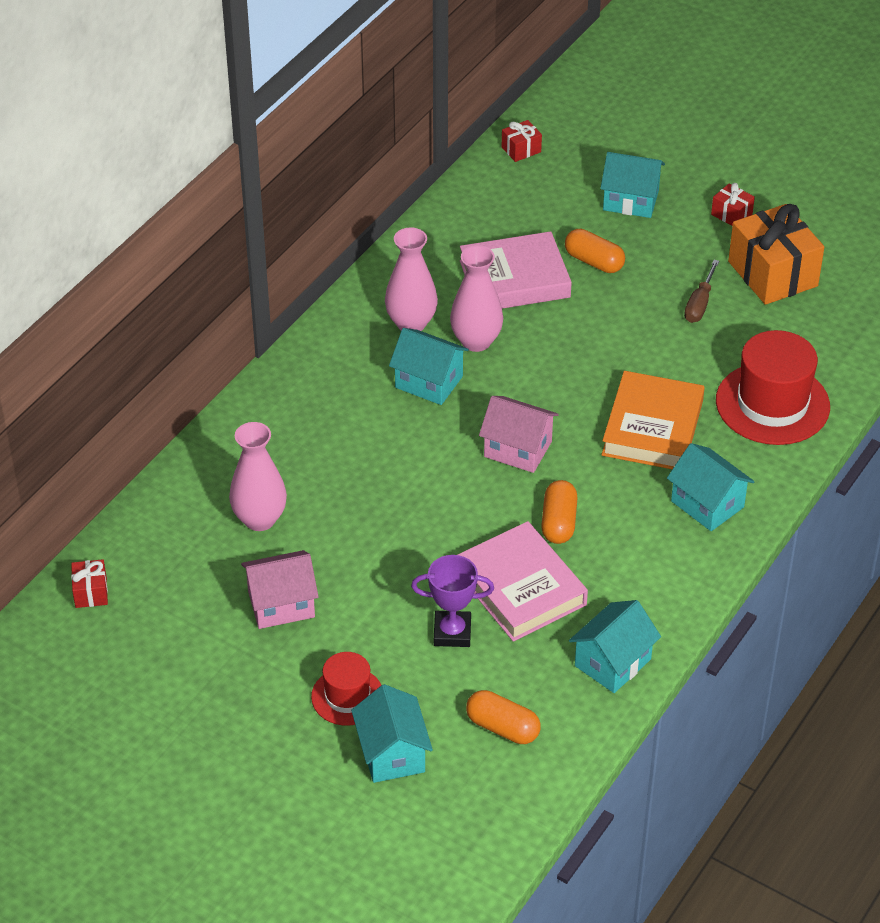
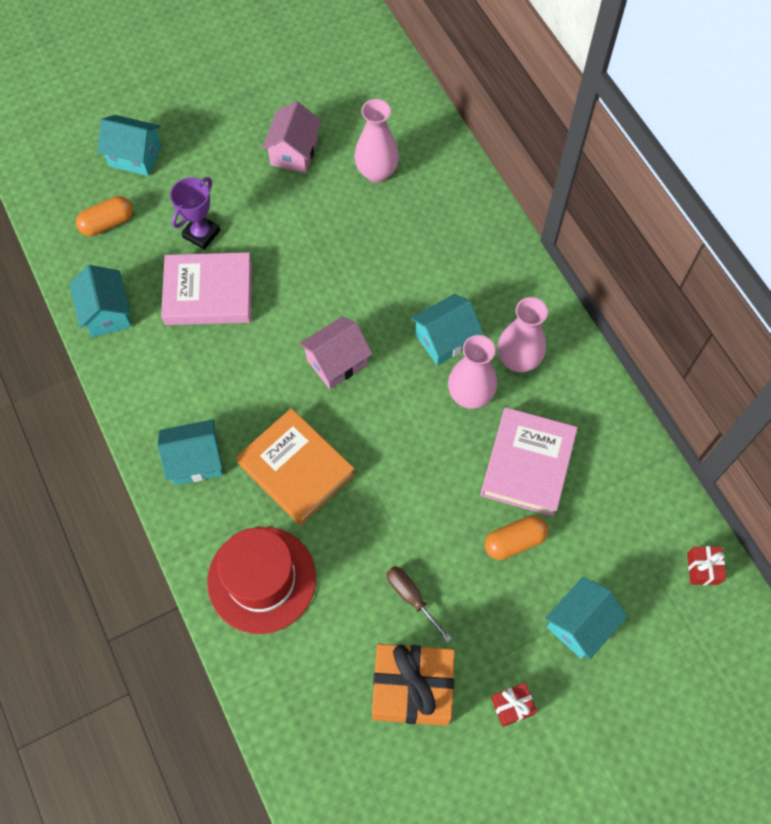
camera: 120 degrees right, 20 degrees up
(91, 592) = (375, 60): red gift -> none
(347, 696) = (195, 154): red hat -> none
(558, 522) = (249, 349): orange capsule -> none

